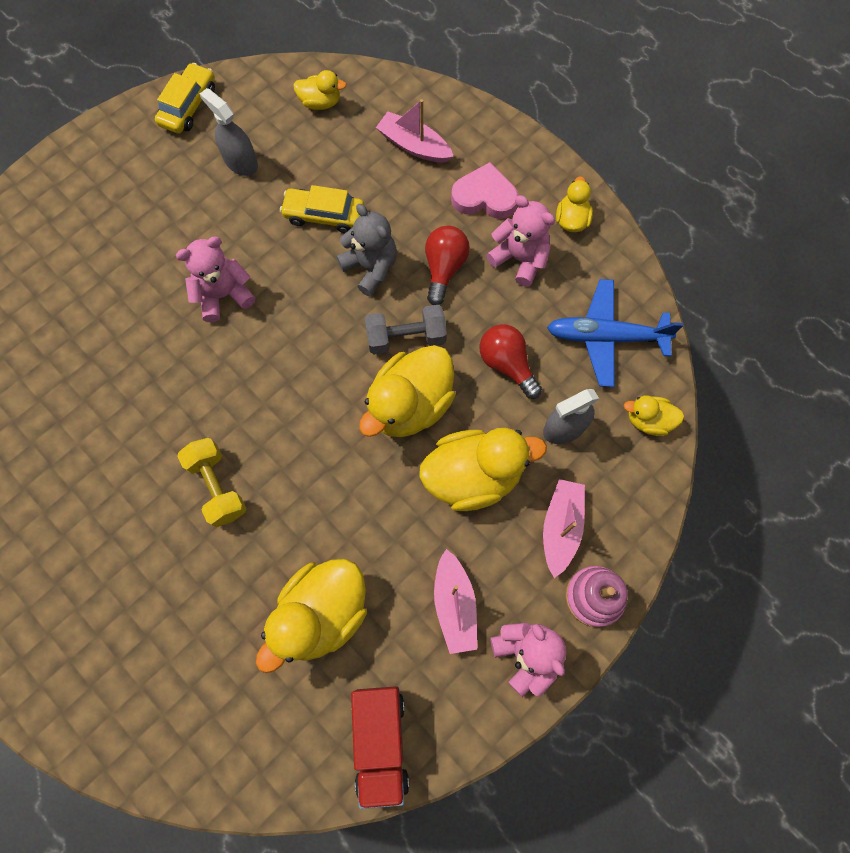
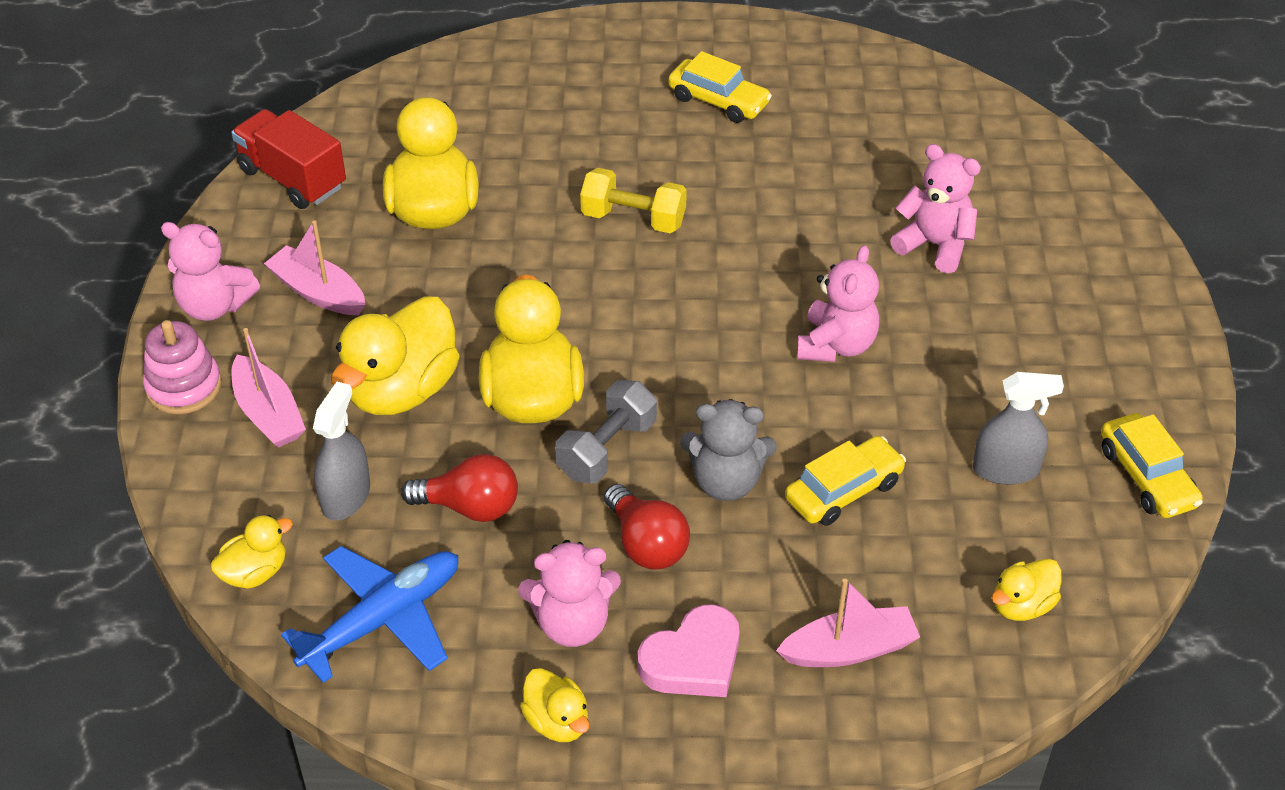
camera: 135 degrees right, 25 degrees down
(50, 541) = (718, 101): none -> yellow car
(91, 309) = (934, 245): none -> pink teddy bear

